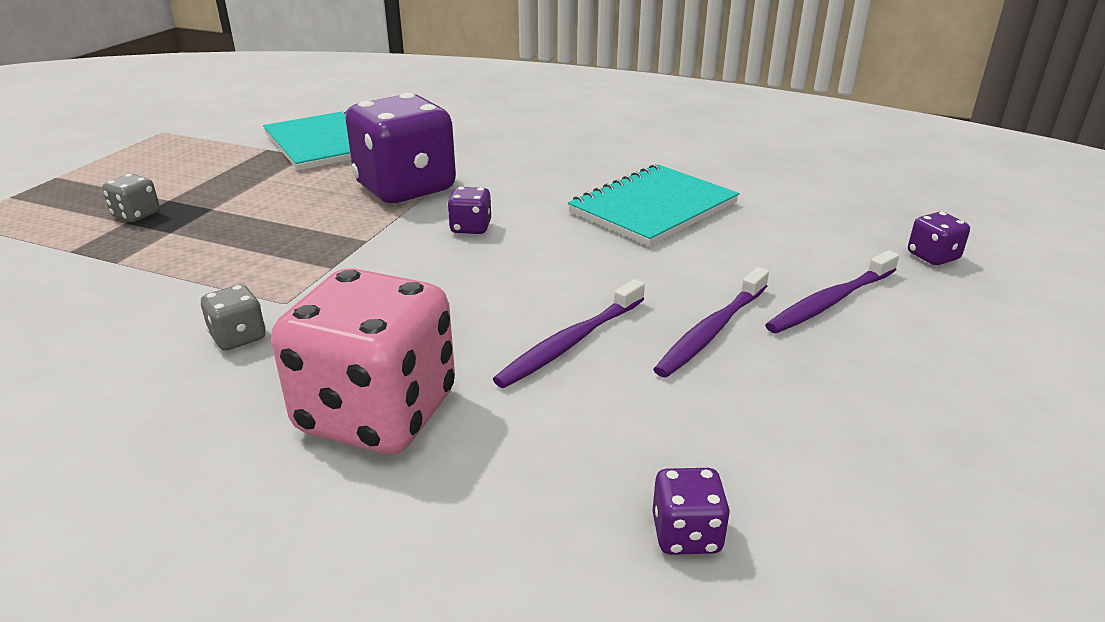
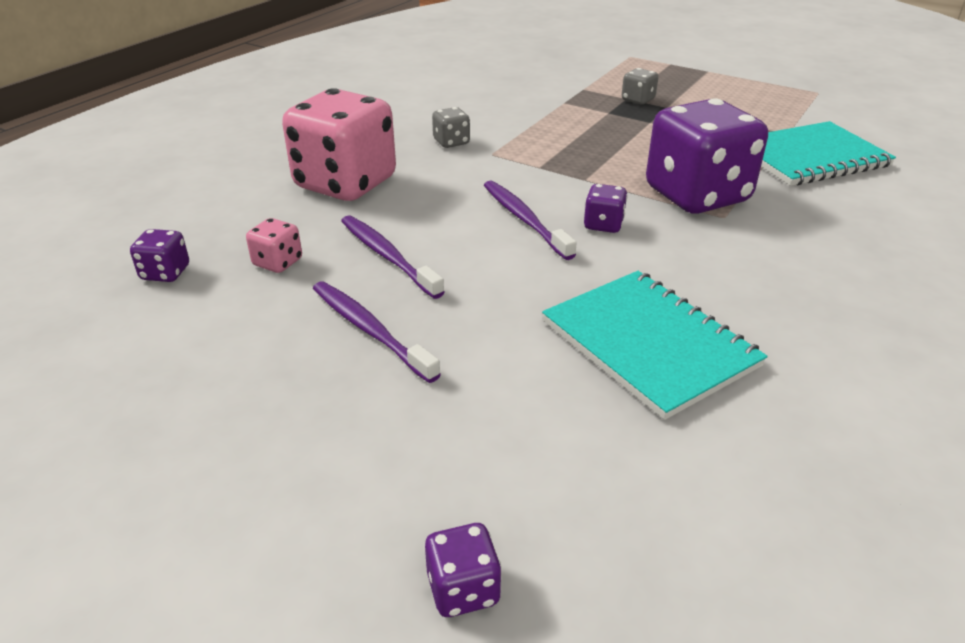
camera: 100 degrees right, 5 degrees up
(615, 426) = (278, 262): none -> pink dice
(830, 302) = (386, 428): purple toothbrush -> purple toothbrush (524, 219)

